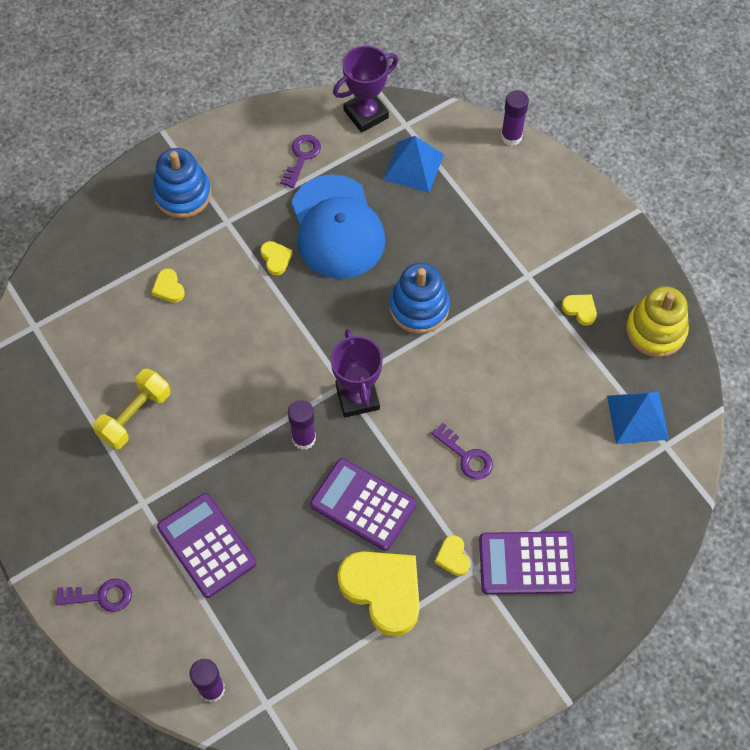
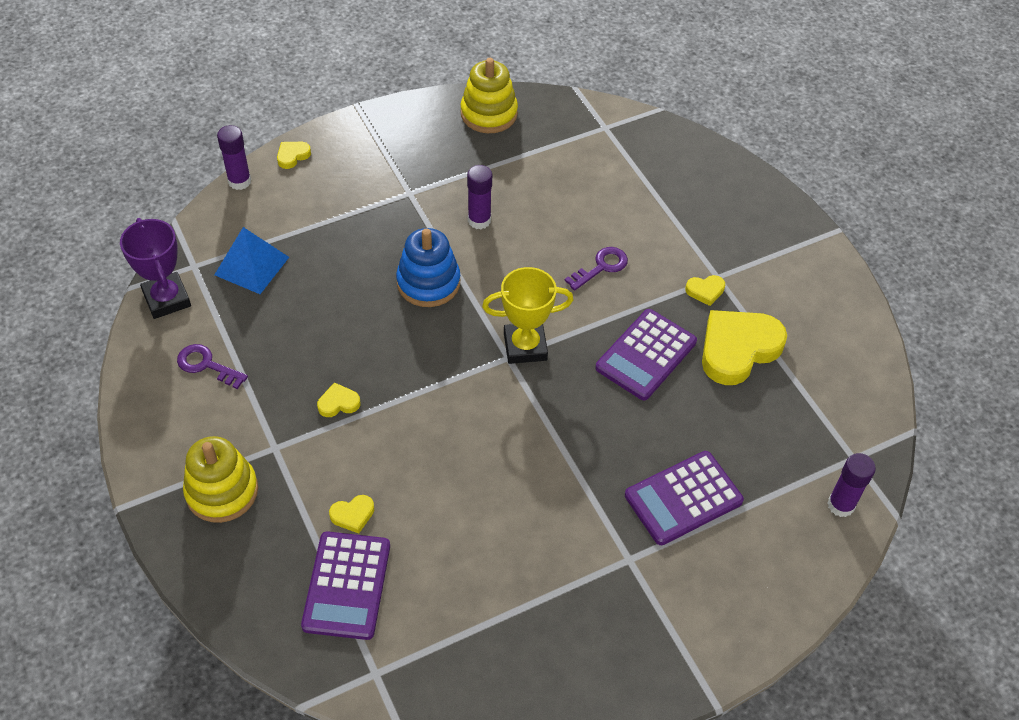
camera: 85 degrees left, 10 degrees down
(101, 596) = (739, 608): purple key -> none
(135, 416) = (518, 561): yellow dumbbell -> none
(182, 194) = (222, 491): blue stacking toy -> yellow stacking toy
(304, 438) = (567, 398): purple glue stick -> purple glue stick (479, 220)
(337, 227) = (311, 342): blue cap -> none
(357, 397) = (525, 346): purple trophy -> yellow trophy
(527, 563) = (713, 238): purple calculator -> purple calculator (347, 585)
(580, 310) = (456, 161): yellow heart -> yellow heart (292, 156)
(637, 417) = (575, 140): blue pyramid -> none

